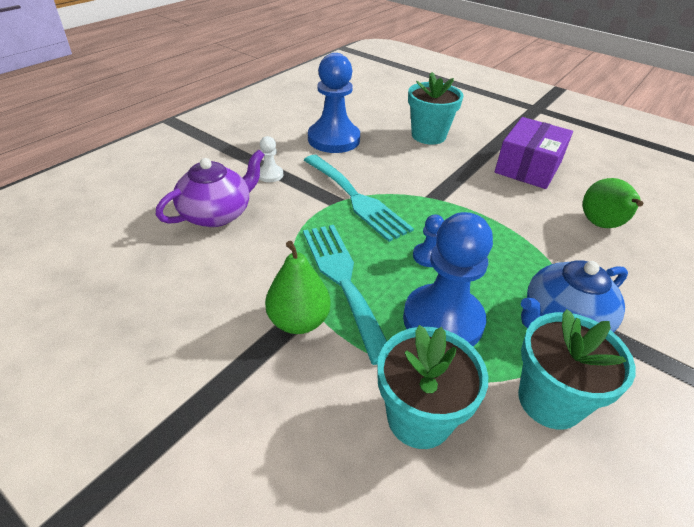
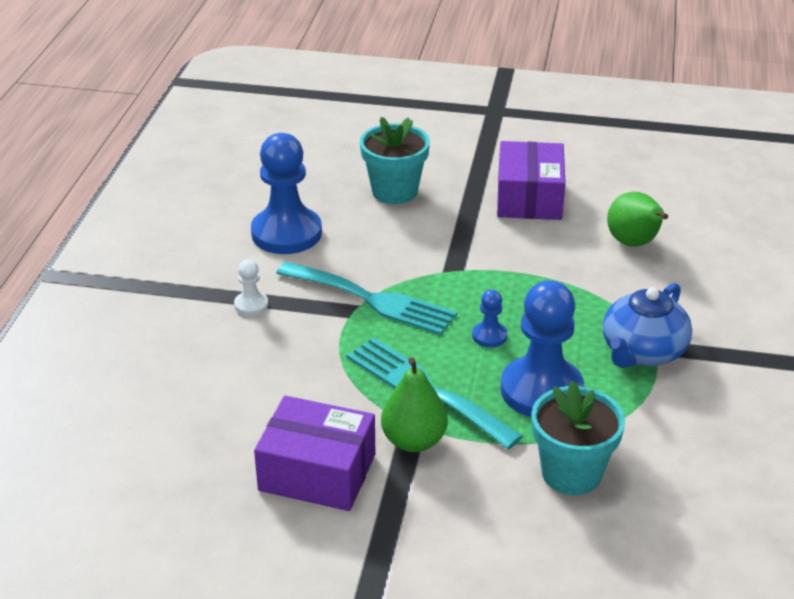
camera: 25 degrees left, 5 degrees down
(200, 316) = (317, 472): none -> purple box
(217, 214) = (234, 371): purple teapot -> none
(549, 400) = (663, 420): turquoise flower pot -> none

